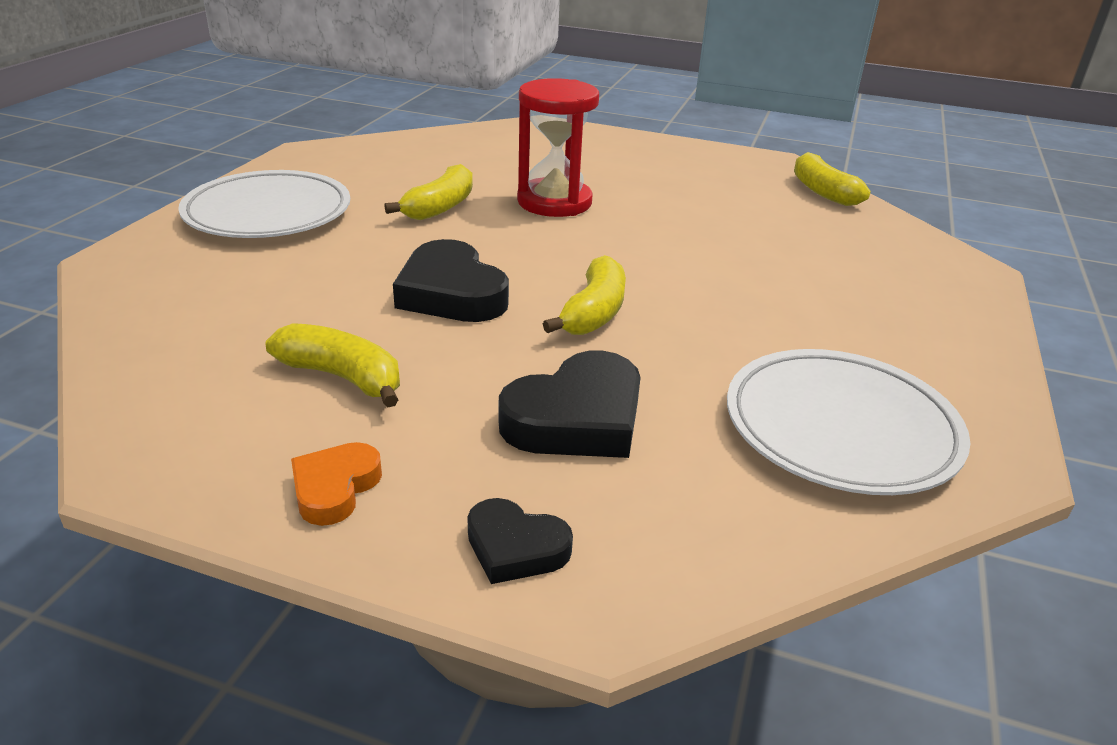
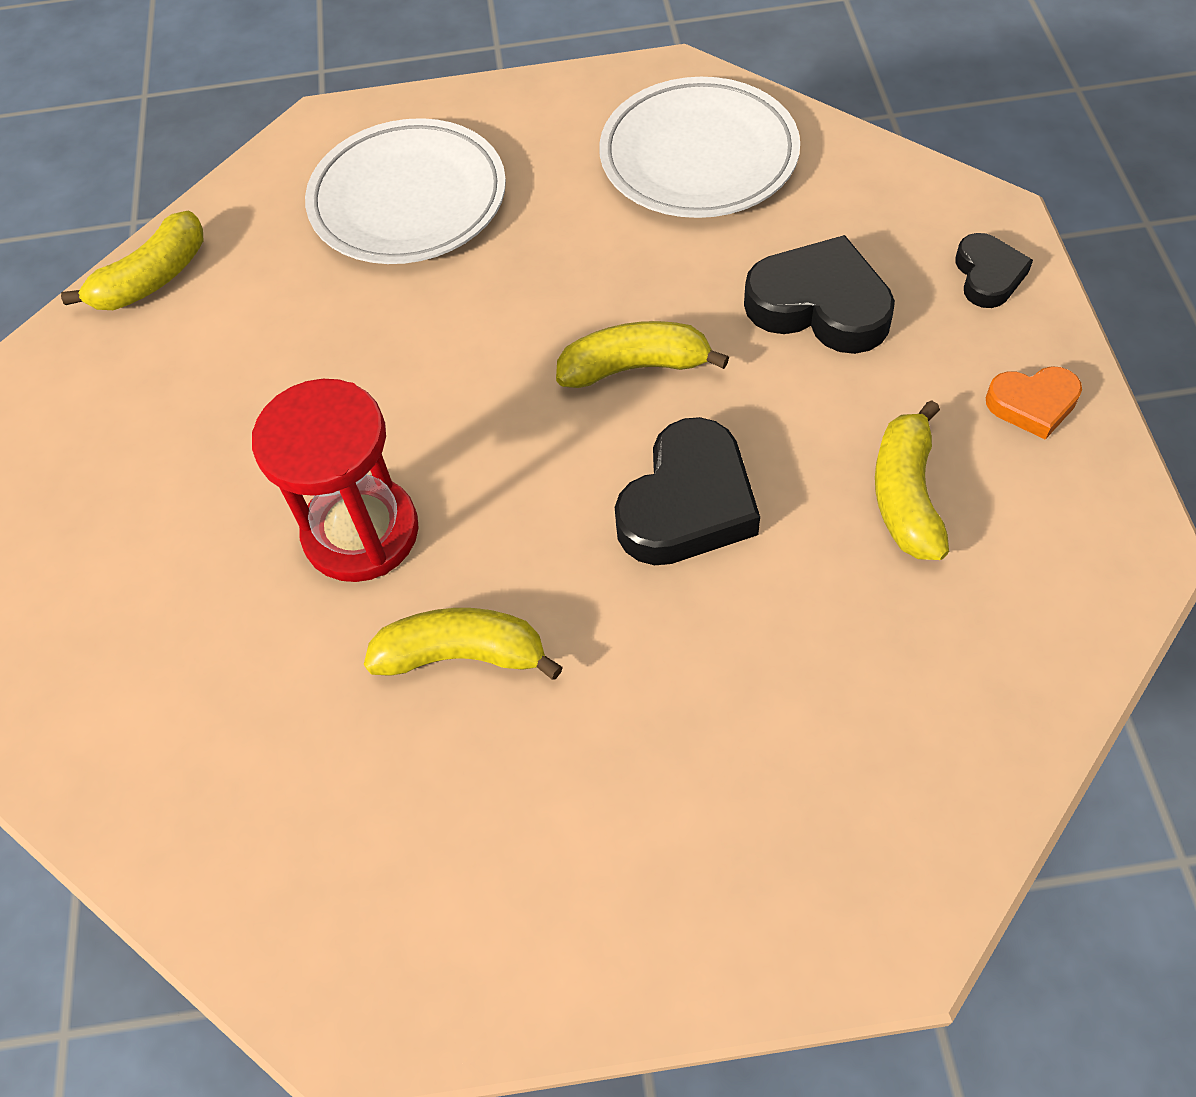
camera: 110 degrees left, 25 degrees up
(268, 213) = (629, 863): white plate -> white plate (408, 200)

